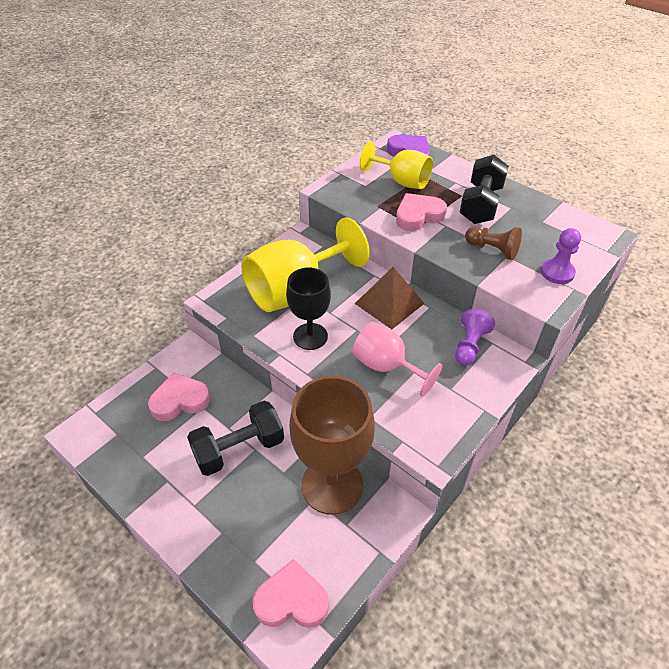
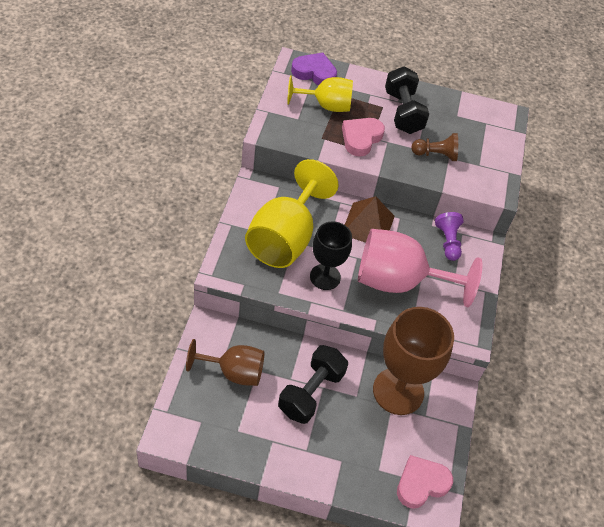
camera: 35 degrees left, 5 degrees up
(180, 400) = (234, 372): pink heart -> brown goblet
(386, 366) = (399, 281): pink goblet -> pink goblet, size x1.61
(557, 272) = (491, 161): purple pawn -> none

